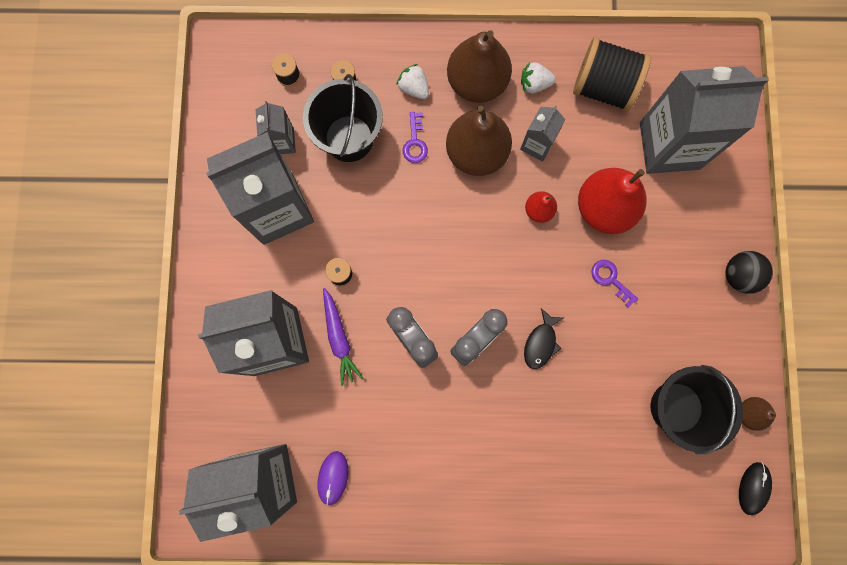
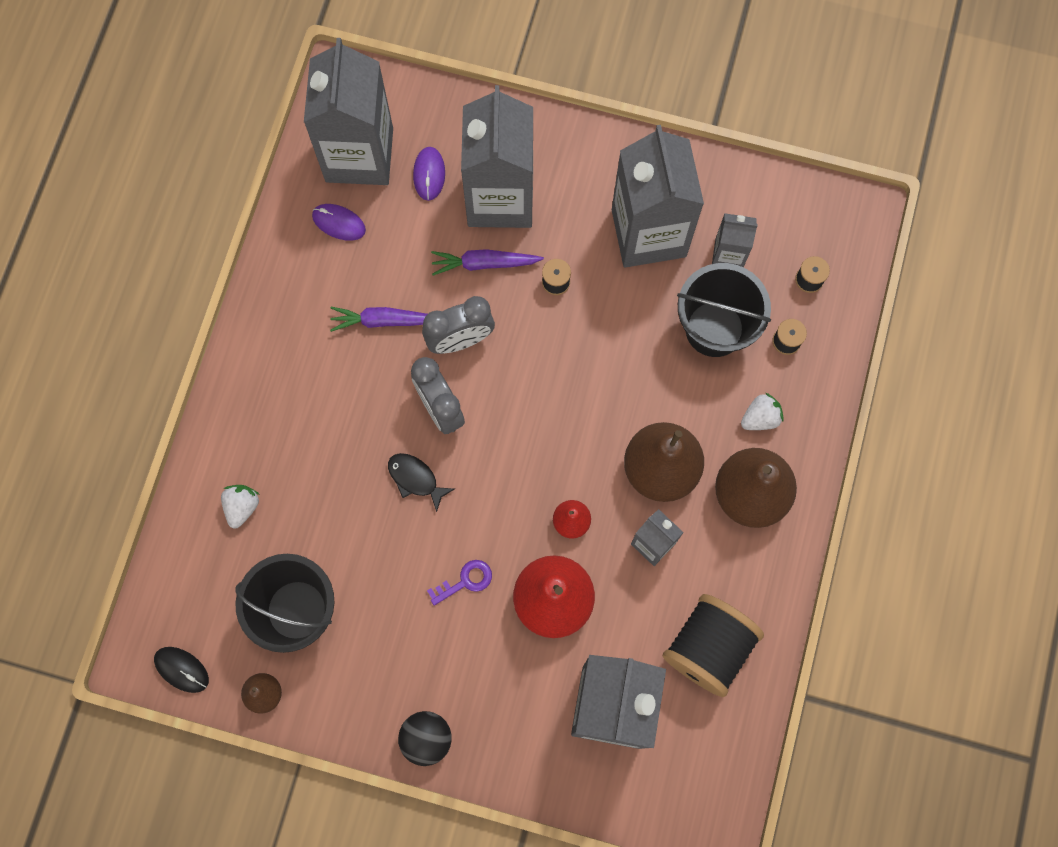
camera: 105 degrees right, 5 degrees down
(267, 410) = (429, 174): none -> purple mouse
(412, 409) = (384, 321): none -> purple carrot
(415, 142) = (691, 402): purple key -> none
(534, 84) = (732, 563): white strawberry -> white strawberry (242, 507)

